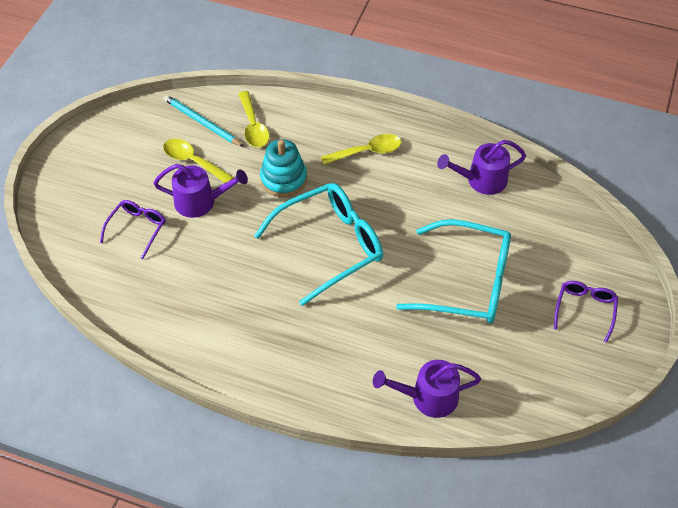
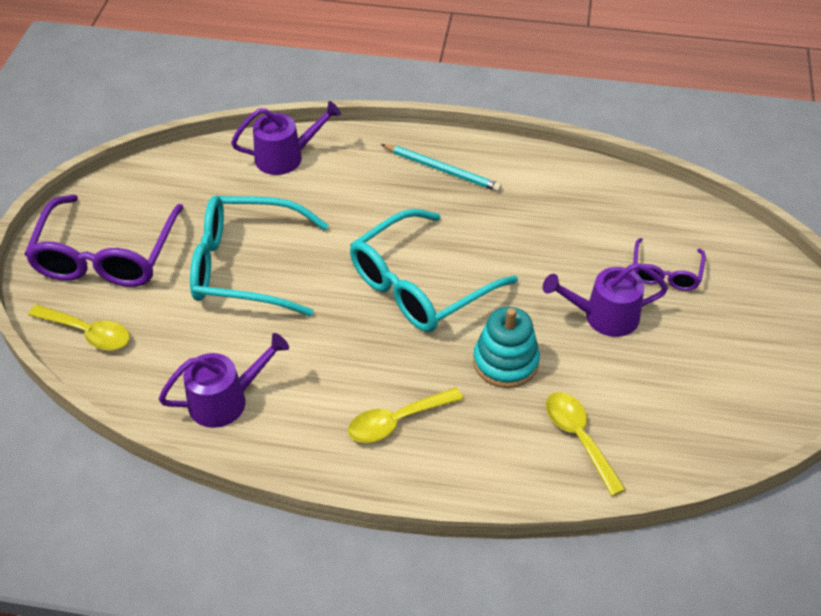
camera: 170 degrees right, 5 degrees down
(193, 161) = (641, 370): yellow spoon -> yellow spoon (88, 333)
(202, 122) = (659, 433): turquoise pencil -> turquoise pencil (442, 170)
(585, 309) = (106, 256): purple glasses -> purple glasses, size x1.94

